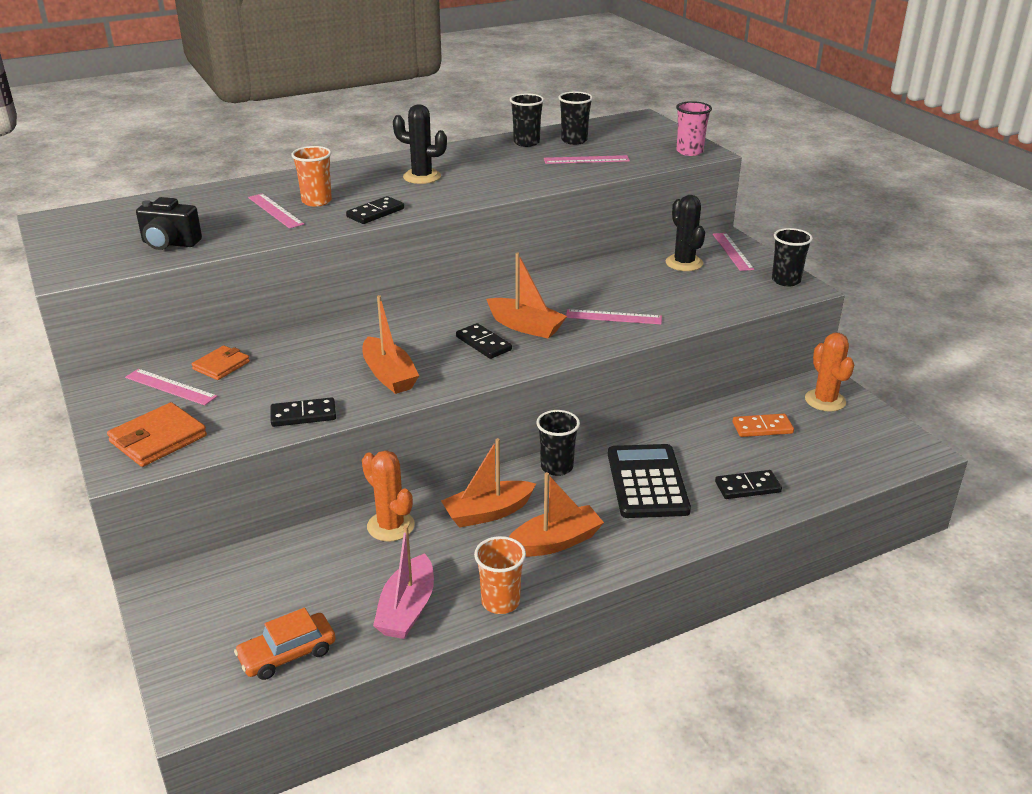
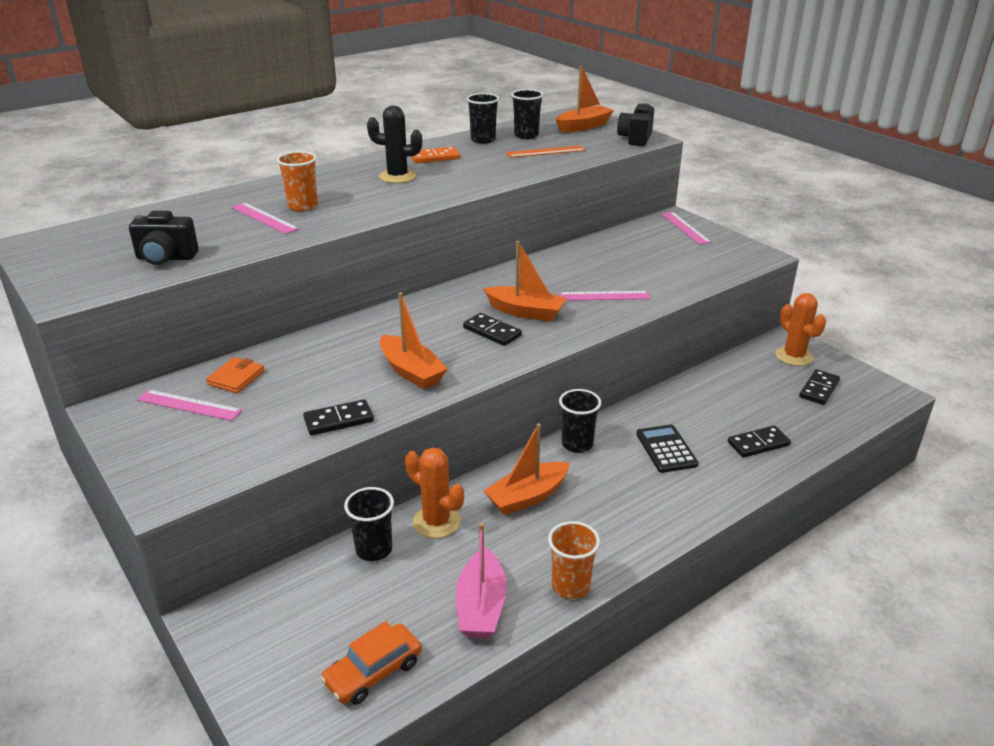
camera: 10 degrees left, 0 degrees up
(158, 439) = (193, 461): orange wallet -> none
(375, 213) = (366, 213): black domino -> black domino (819, 389)
(555, 542) = (602, 518): orange boat -> orange boat (583, 126)
(586, 160) = (545, 151): pink ruler -> orange ruler
(647, 482) = (666, 449): black calculator -> black calculator, size x0.64
(684, 263) = (647, 241): black cactus -> none
(689, 151) = (635, 139): pink cup -> black camera
(762, 428) = (749, 387): orange domino -> orange domino (435, 157)
(786, 280) = (743, 250): black cup -> black cup (374, 549)

